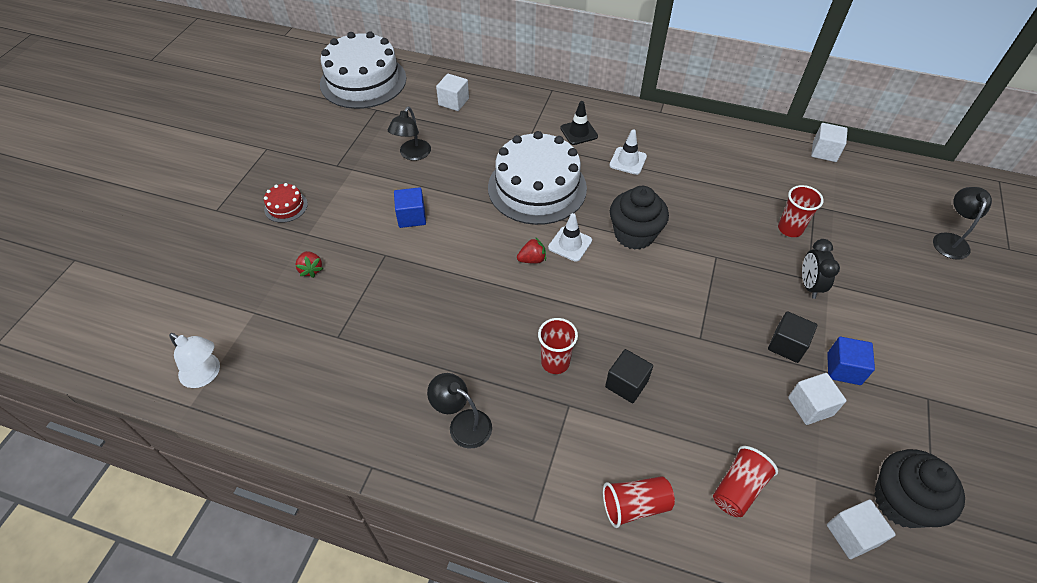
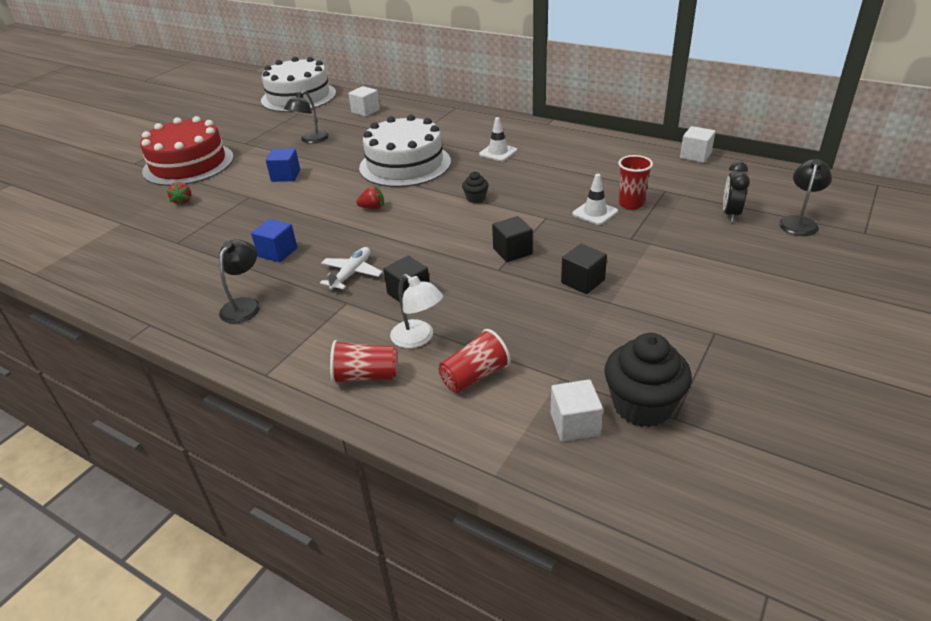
camera: 15 degrees right, 15 degrees down
(206, 375) = (59, 256): white lamp -> white lamp (418, 338)
(286, 206) = (188, 164): red cake -> red cake, size x2.39
(463, 424) = (244, 305): black lamp -> black lamp turned 60 degrees clockwise
(555, 362) = (351, 274): red cup -> white plane
(570, 244) = (412, 200): white traffic cone -> white traffic cone (595, 213)
(579, 132) = (464, 133): black traffic cone -> none
(634, 234) = (476, 198): black cupcake -> black cupcake, size x0.48
(703, 310) = (512, 251): none -> black cube
(809, 285) = (629, 243): black clock -> black clock (730, 214)
(810, 406) = (582, 326): white cube -> none
(843, 369) = (633, 303): blue cube -> blue cube (277, 252)

